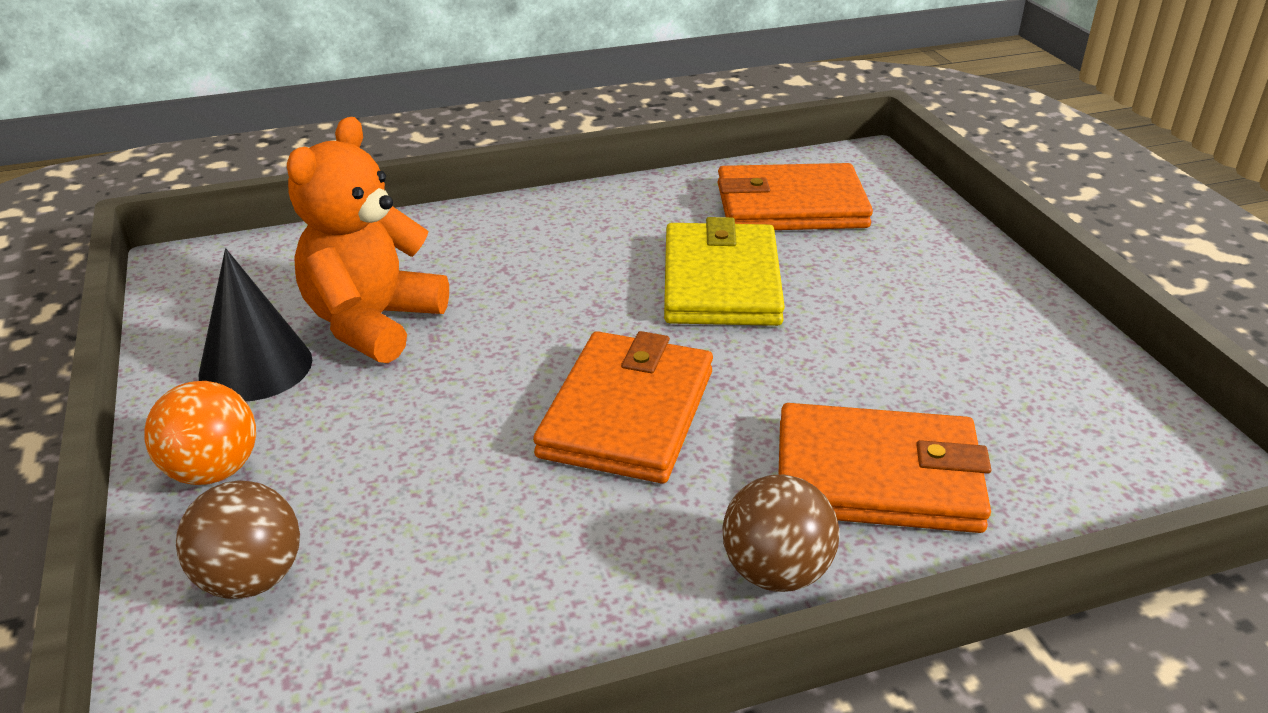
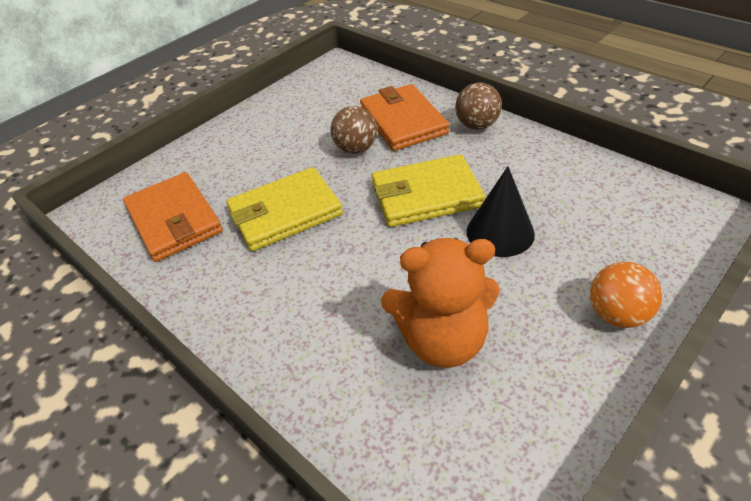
camera: 115 degrees left, 10 degrees up
(251, 579) = (643, 248): brown ball -> brown ball (356, 149)
(256, 367) = (534, 367): black cone -> black cone (500, 232)
(627, 413) = (426, 195): orange wallet -> yellow wallet

